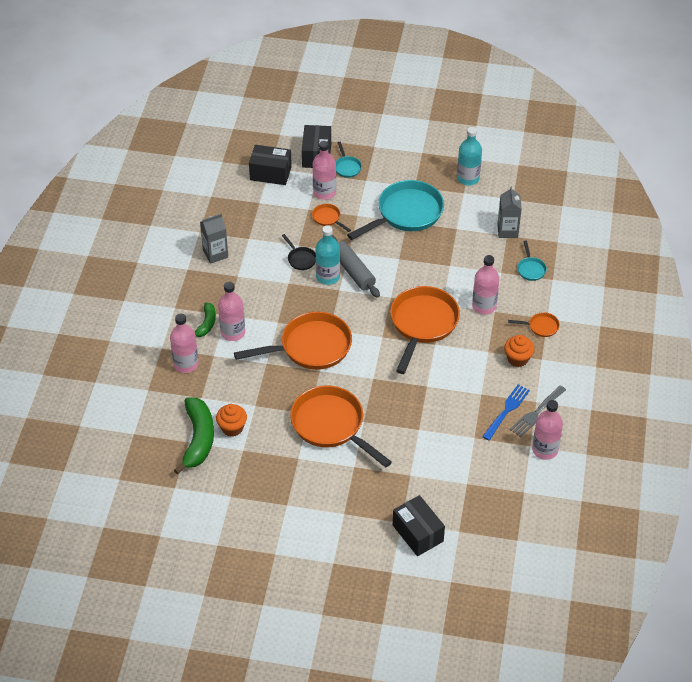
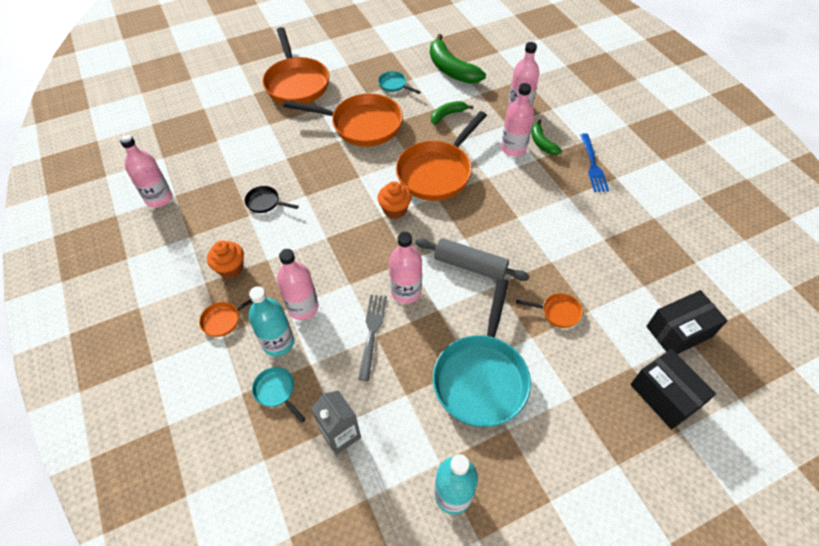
camera: 145 degrees right, 5 degrees up
(215, 254) = (612, 205): grey carton -> none
(232, 428) = (435, 87): orange cupcake -> orange cupcake (395, 210)
(251, 392) = (447, 115): none -> green banana
(300, 259) = (533, 247): black pan -> black pan (265, 202)
(324, 192) = (597, 345): pink bottle -> pink bottle (406, 292)
(328, 276) = (488, 245): turquoise bottle -> turquoise bottle (278, 342)
(347, 167) = (612, 402): turquoise pan -> turquoise pan (394, 85)
(418, 533) = (235, 92): black box -> none
(422, 324) = (353, 250): orange pan -> orange pan (296, 83)
(506, 411) = (214, 213): blue fork -> blue fork (592, 165)
(537, 412) = (183, 227): grey fork -> grey fork (372, 333)

